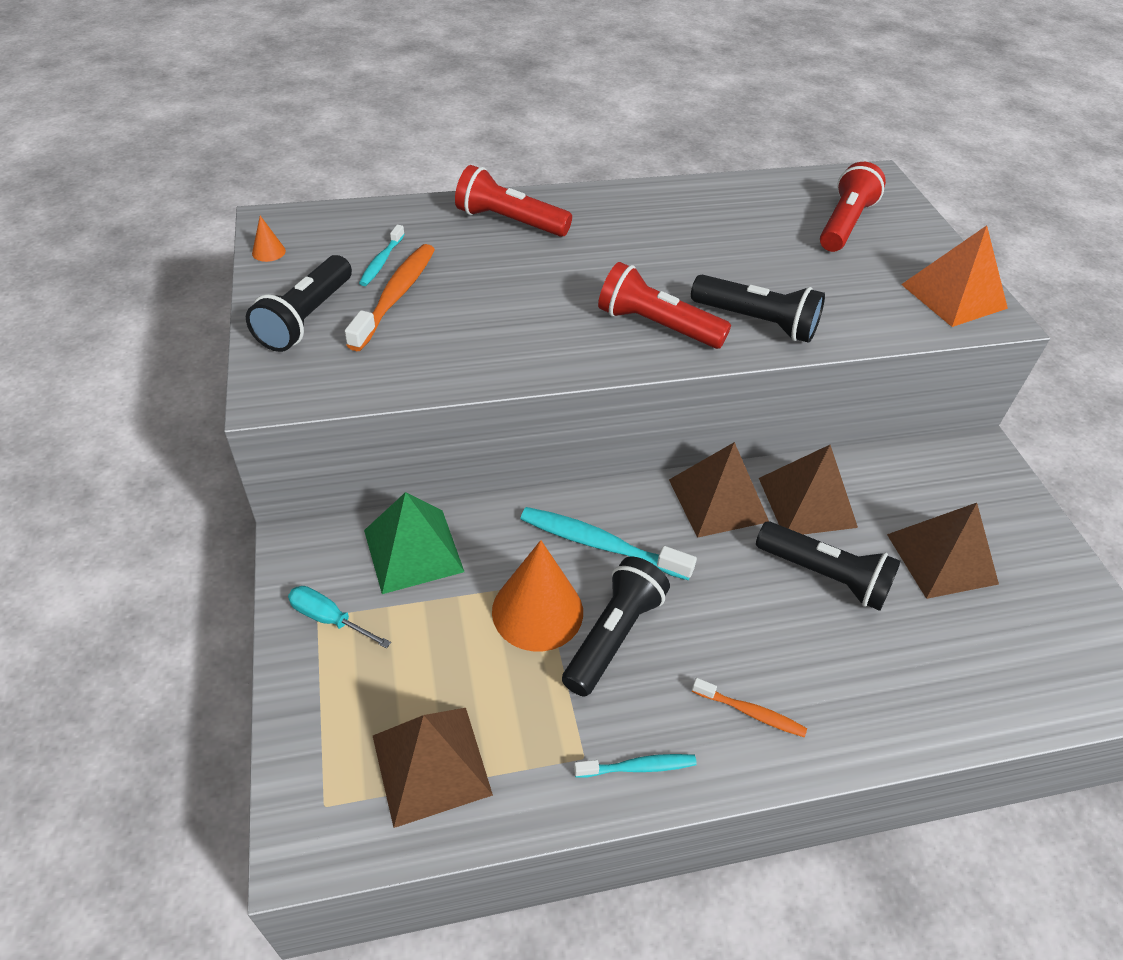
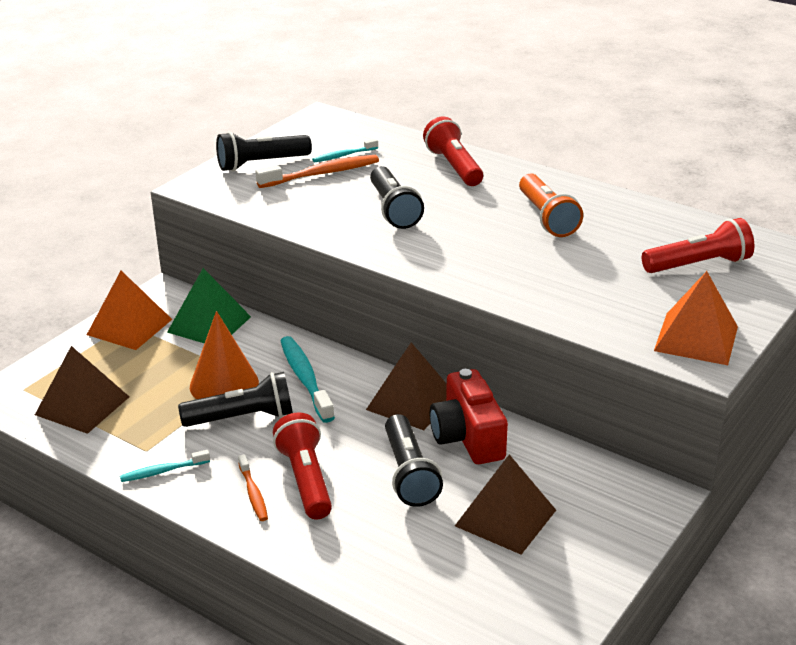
camera: 50 degrees right, 15 degrees down
(268, 252) = (294, 127): orange cone -> none
(328, 618) = (129, 327): turquoise screwdriver -> orange pyramid
(638, 767) = (162, 471): turquoise toothbrush -> turquoise toothbrush turned 120 degrees clockwise
(656, 325) = (442, 252): red flashlight -> red flashlight (306, 479)
(674, 237) = (546, 218): none -> orange flashlight
(756, 322) = (511, 281): black flashlight -> black flashlight (393, 210)
(807, 502) = (467, 437): brown pyramid -> red camera

